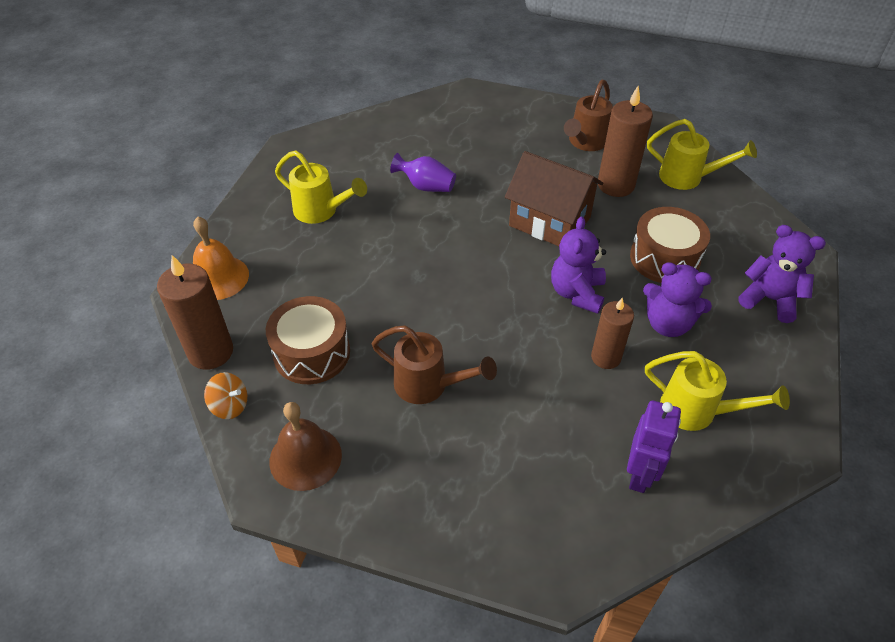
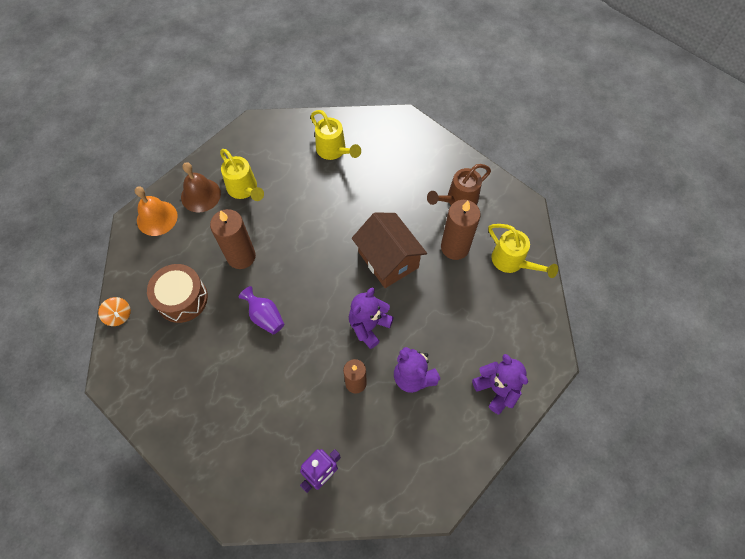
camera: 25 degrees right, 15 degrees up
(210, 352) = (126, 272): brown candle -> brown candle (241, 256)
(305, 458) = (141, 370): brown bell -> brown bell (200, 195)
(426, 186) = (323, 195): purple vase -> purple vase (265, 316)
(428, 385) = (236, 353): brown watering can -> none
(664, 258) = (447, 324): brown drum -> none
(697, 411) = (387, 448): yellow watering can -> yellow watering can (334, 151)

